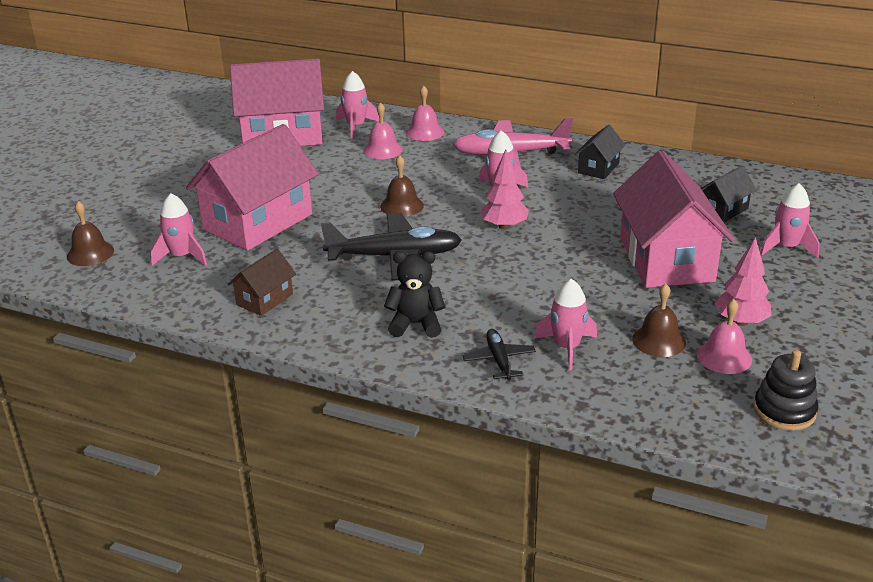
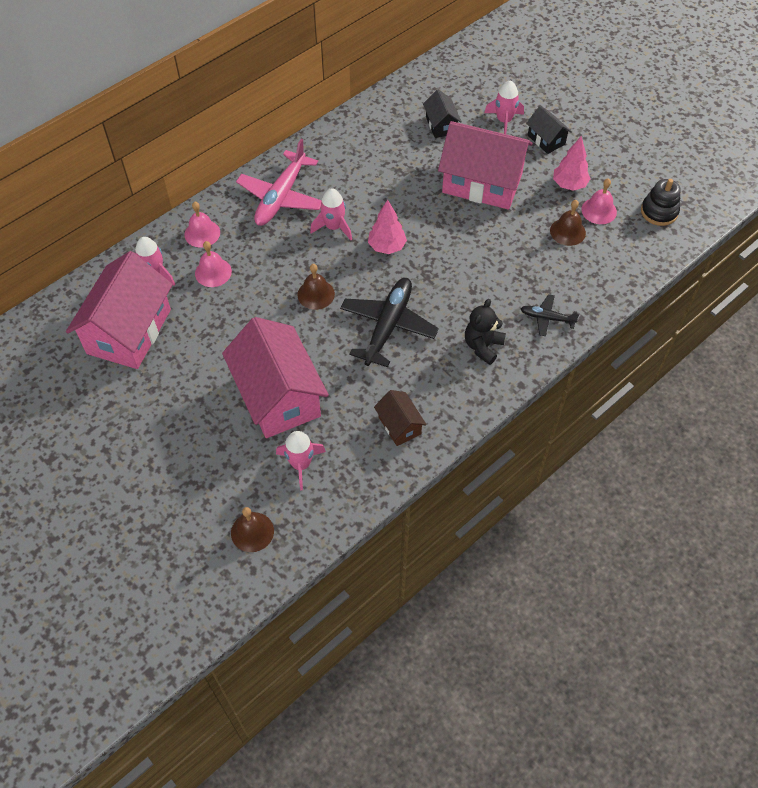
camera: 65 degrees left, 25 degrees up
(567, 348) = (551, 278): pink rocket -> none
(598, 168) = (340, 158): black house -> black house (546, 140)

